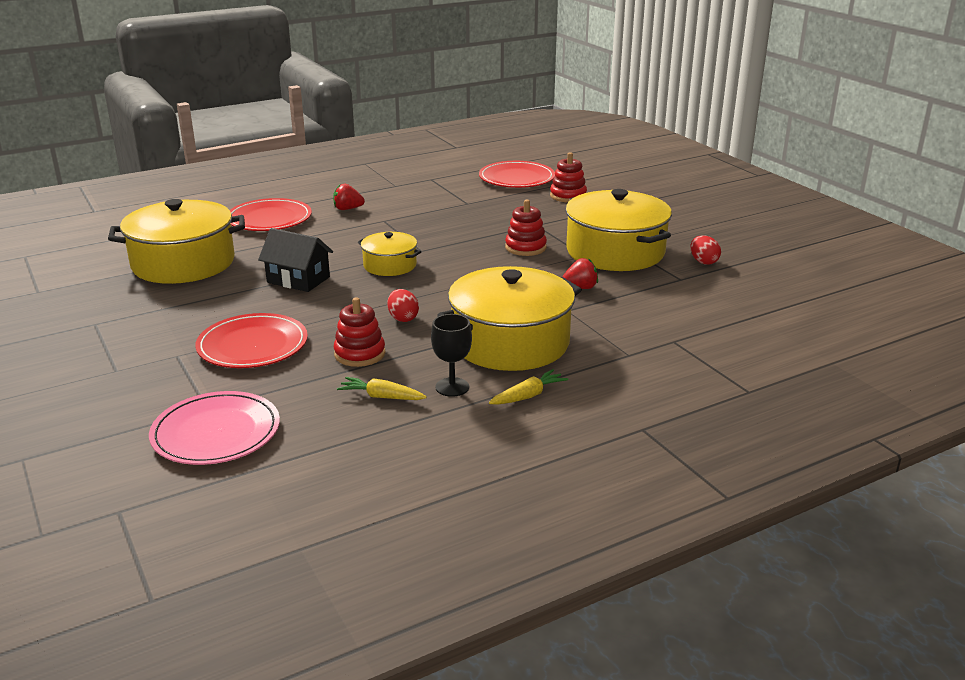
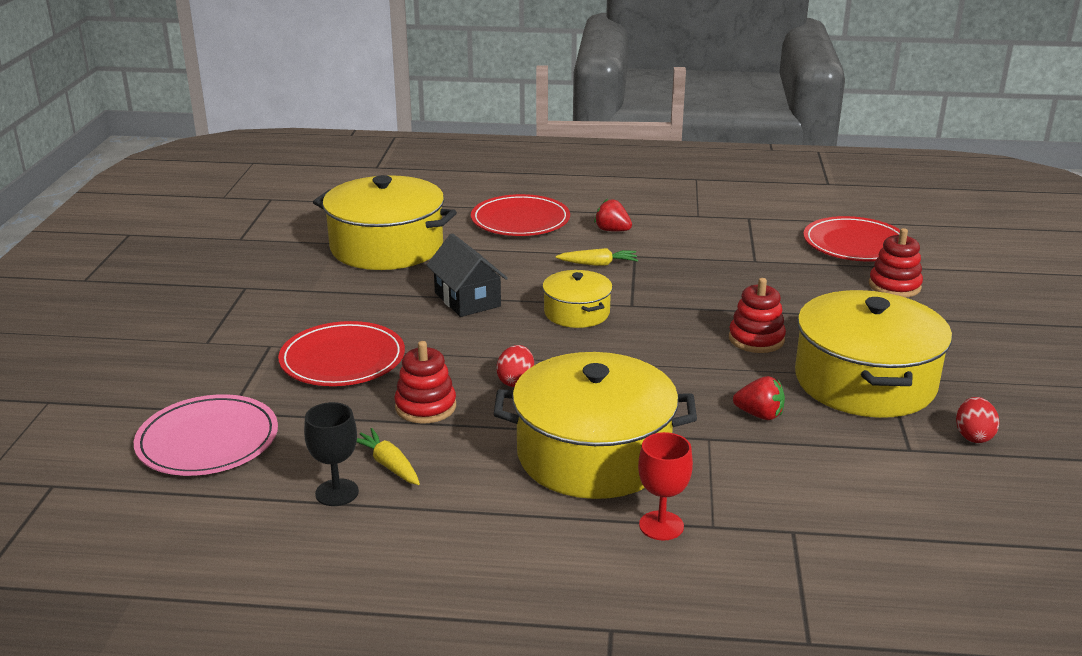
camera: 35 degrees right, 0 degrees up
(452, 387) = (468, 483): black goblet -> black goblet (337, 492)
(528, 396) = (533, 528): yellow carrot -> yellow carrot (598, 264)
(600, 365) = (661, 526): none -> red goblet

